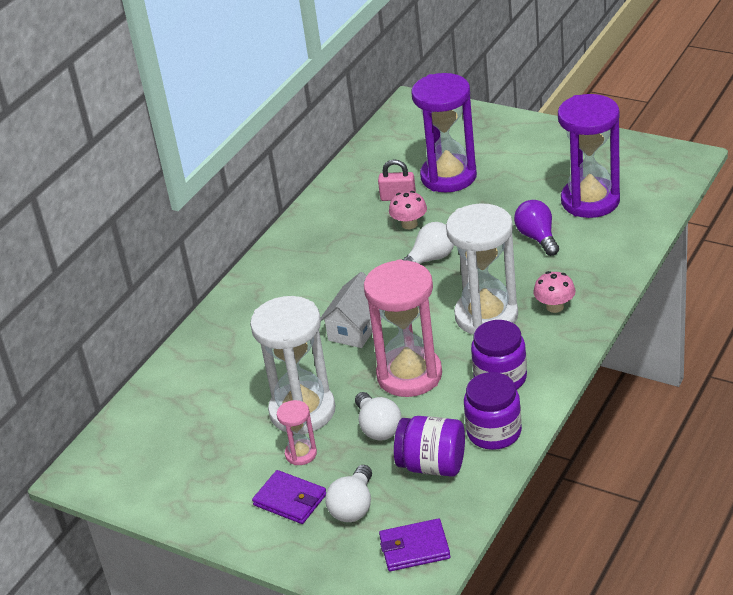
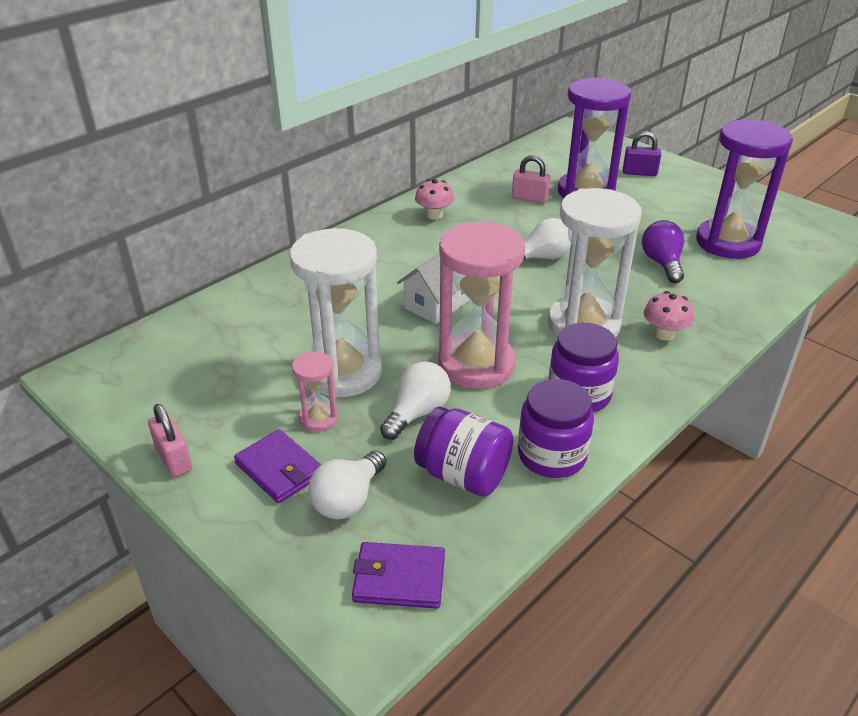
camera: 10 degrees right, 0 degrees up
(203, 515) = (174, 459): none -> pink padlock
(378, 428) = (417, 413): white light bulb -> white light bulb turned 135 degrees counterclockwise
(409, 224) = (532, 223): pink mushroom -> pink mushroom (434, 215)
(493, 141) = (639, 173): none -> purple padlock

